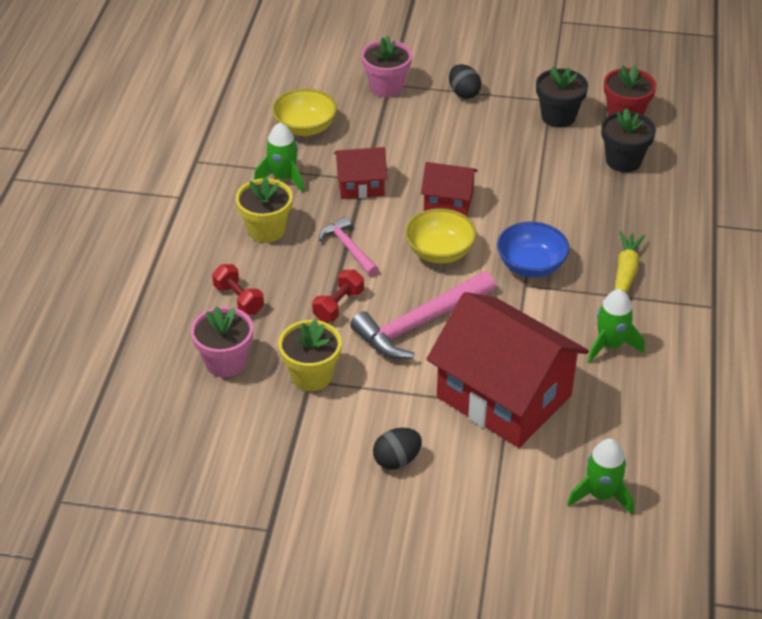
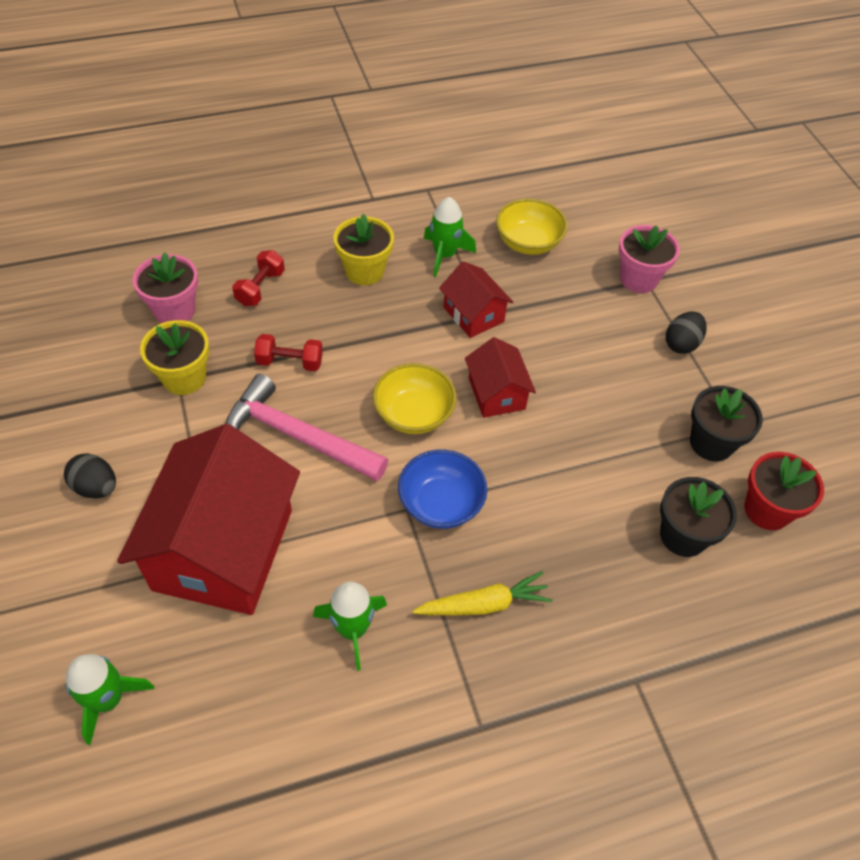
camera: 60 degrees right, 10 degrees up
(348, 248) = (375, 339): pink hammer -> none

